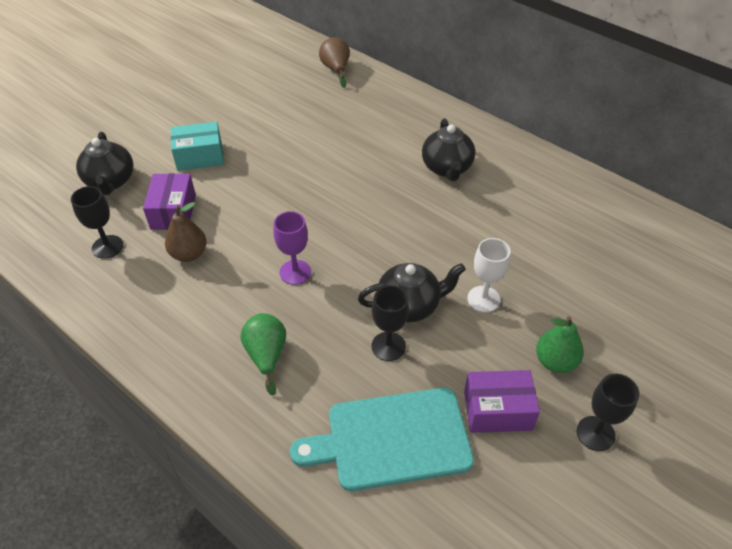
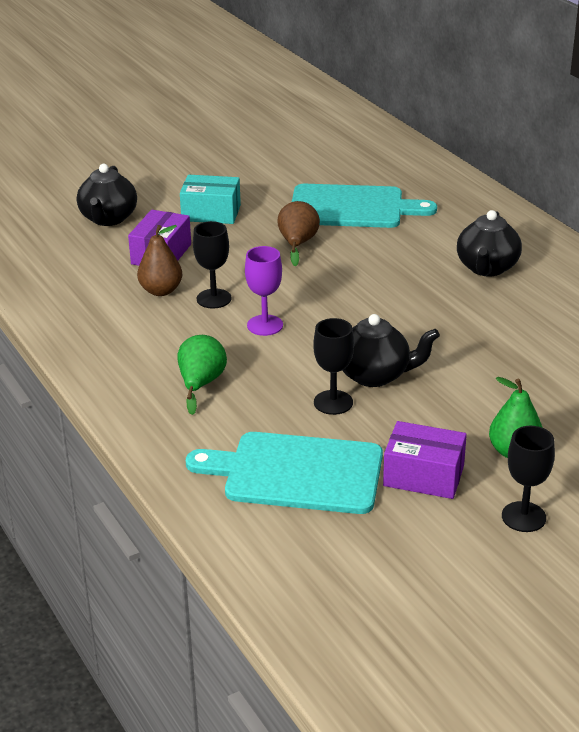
camera: 20 degrees right, 15 degrees down
(107, 247) = (82, 270): black goblet -> black goblet (214, 299)
(315, 127) = (352, 207): none -> turquoise cutting board
(336, 70) = (405, 160): brown pear -> brown pear (297, 244)
(483, 299) = (462, 386): white goblet -> none

